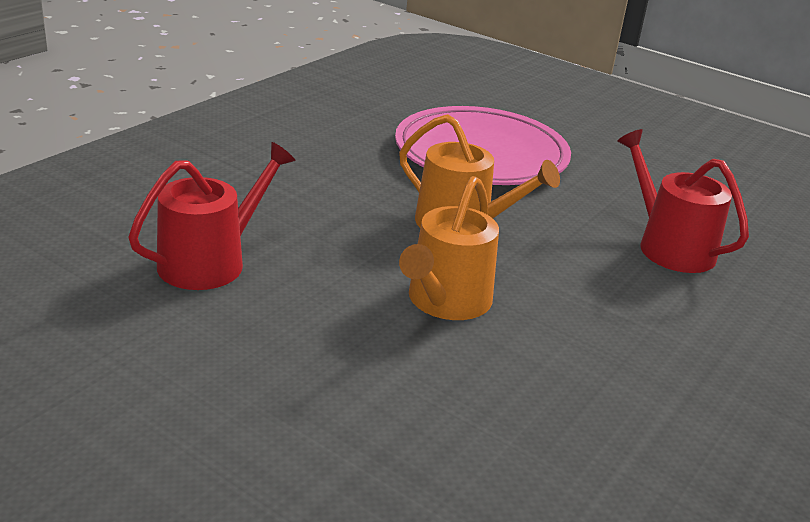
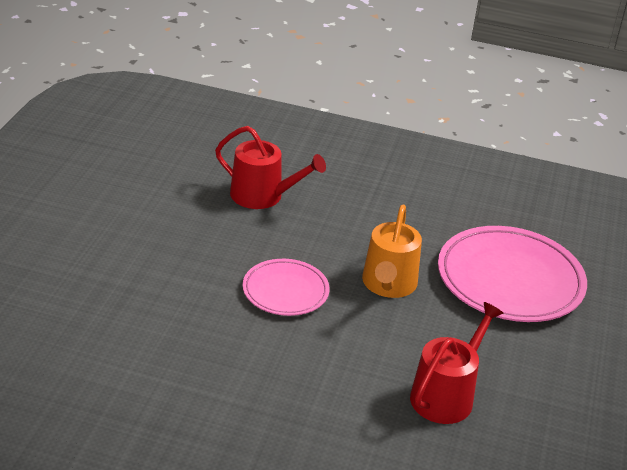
camera: 70 degrees right, 5 degrees up
(445, 301) = (285, 291): orange watering can -> pink plate

